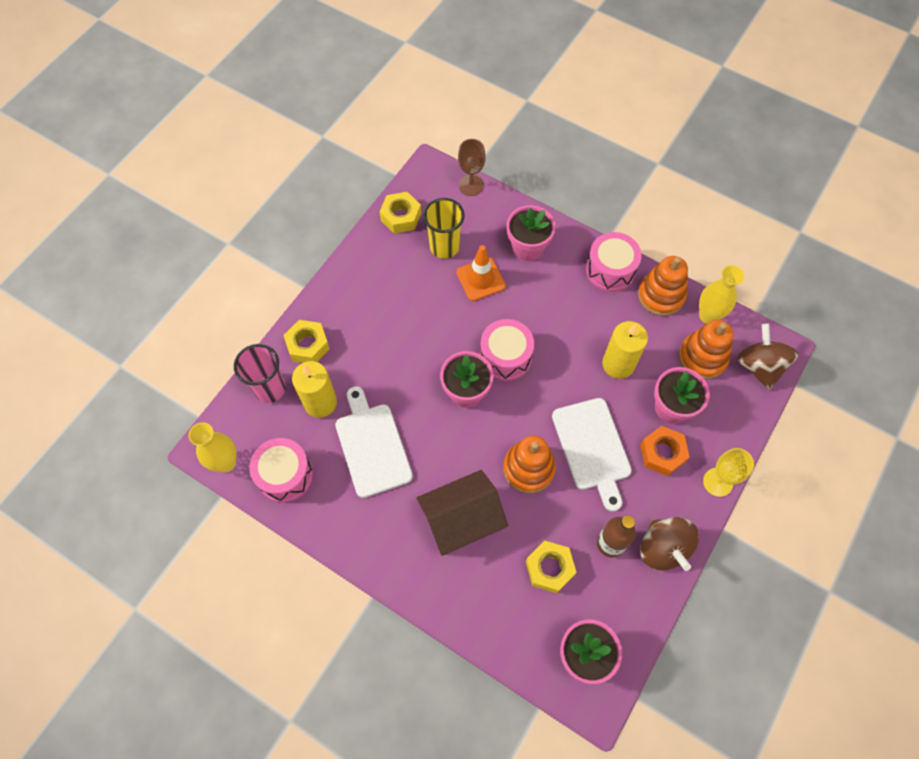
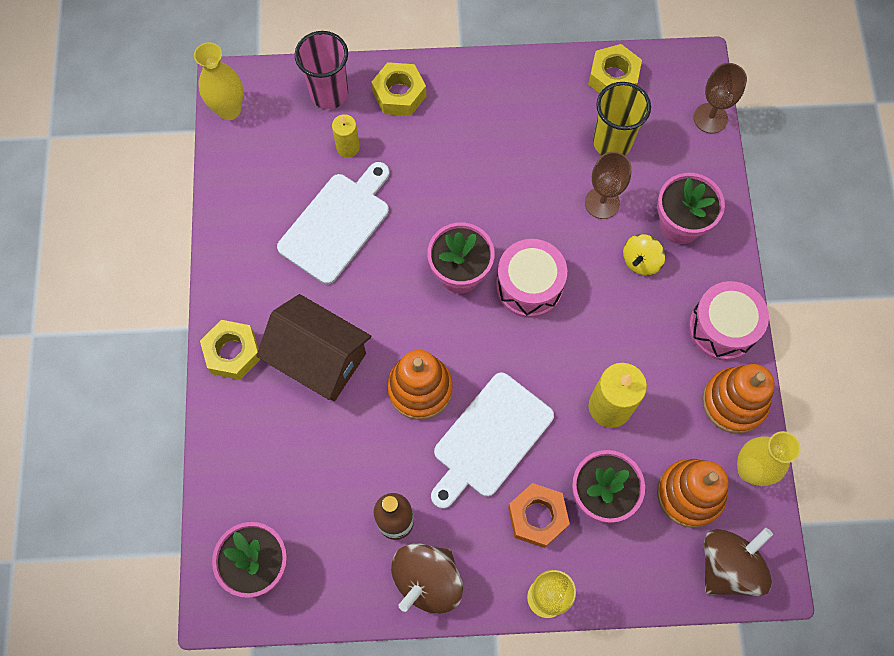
camera: 55 degrees right, 5 degrees up
(285, 475) = (252, 168): pink drum -> none
(320, 402) = (348, 147): yellow candle -> yellow candle, size x0.59
(480, 279) = (602, 203): orange traffic cone -> brown goblet
(535, 284) = (641, 261): none -> yellow spinning top
(549, 568) = (327, 476): yellow nut -> yellow nut (233, 353)

